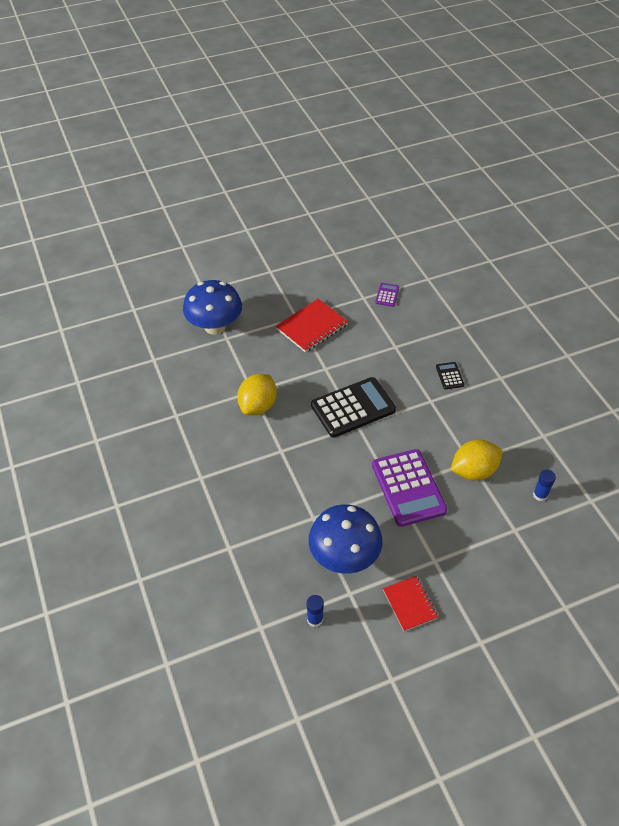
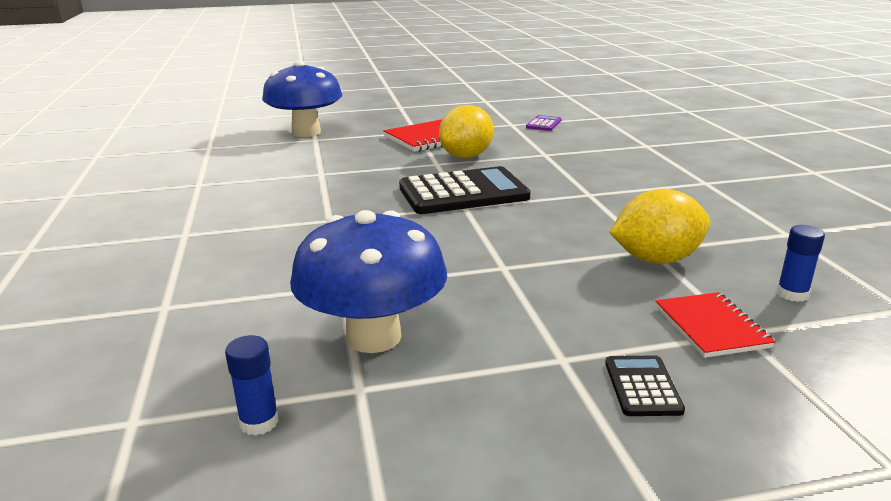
camera: 10 degrees right, 25 degrees down
(258, 406) = (321, 184): yellow lemon -> yellow lemon (466, 156)
(408, 488) = (530, 268): purple calculator -> none
(409, 604) = (488, 420): red notebook -> red notebook (711, 327)
(449, 376) = (622, 177): black calculator -> black calculator (642, 386)

